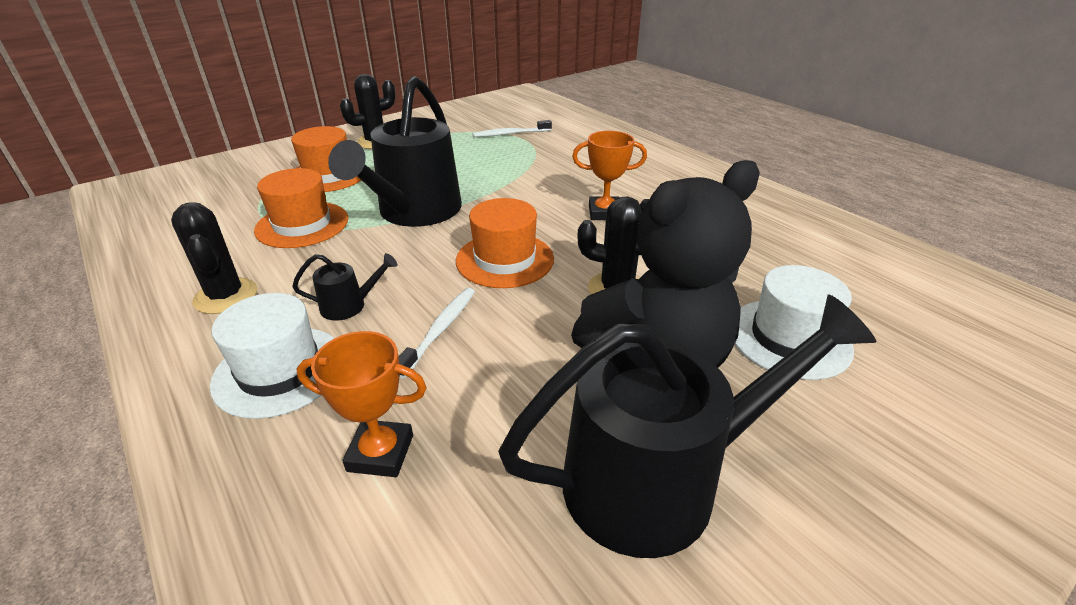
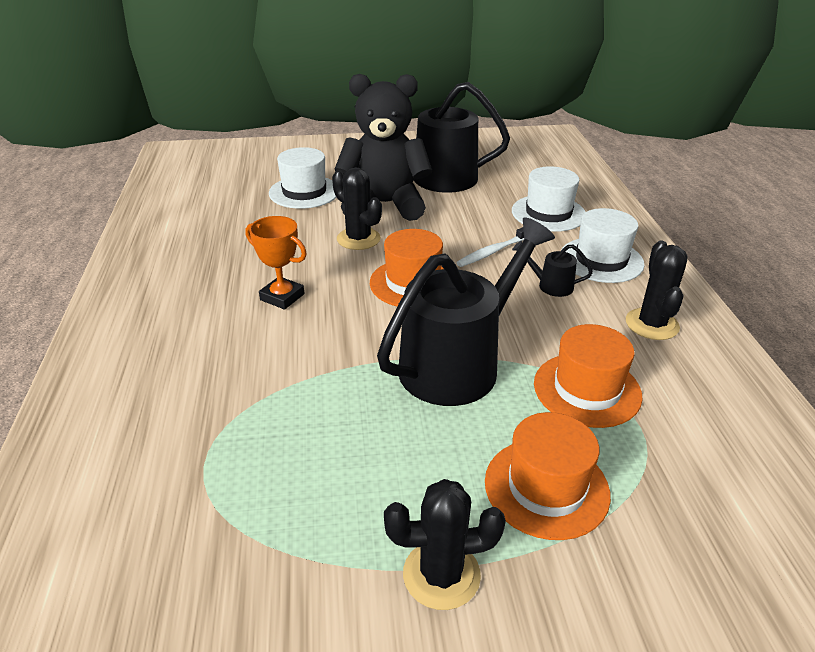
camera: 150 degrees left, 0 degrees up
(380, 453) = (548, 213): orange trophy -> white hat
(510, 134) = (206, 494): white toothbrush -> none

